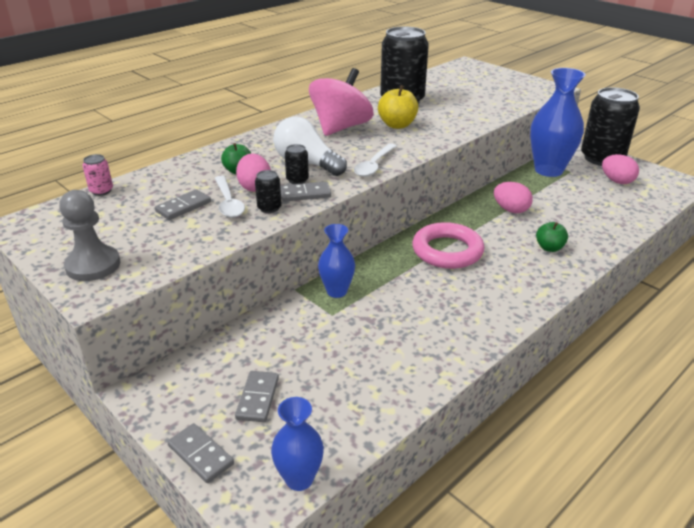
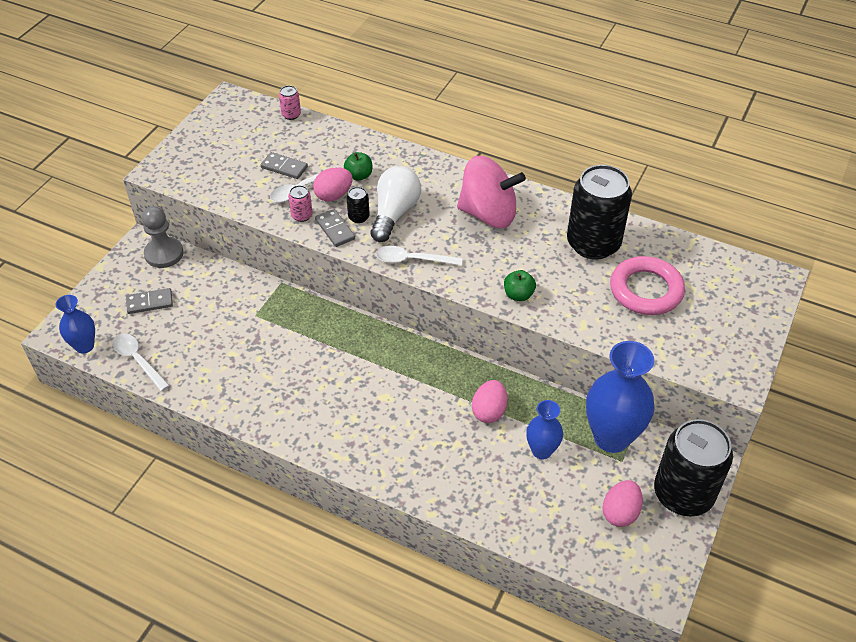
camera: 70 degrees right, 15 degrees up
(93, 265) = (189, 156): grey pawn -> grey pawn (164, 254)
(200, 455) = (94, 293): grey domino -> none
(269, 208) = (302, 215): black can -> pink can
(336, 291) = (287, 309): blue vase -> blue vase (541, 451)
(354, 423) = (138, 360): none -> white spoon
(397, 125) = (520, 255): yellow apple -> none
(447, 251) = (381, 371): pink ring -> pink ring (646, 290)
(549, 248) = (422, 454): green apple -> green apple (518, 295)

